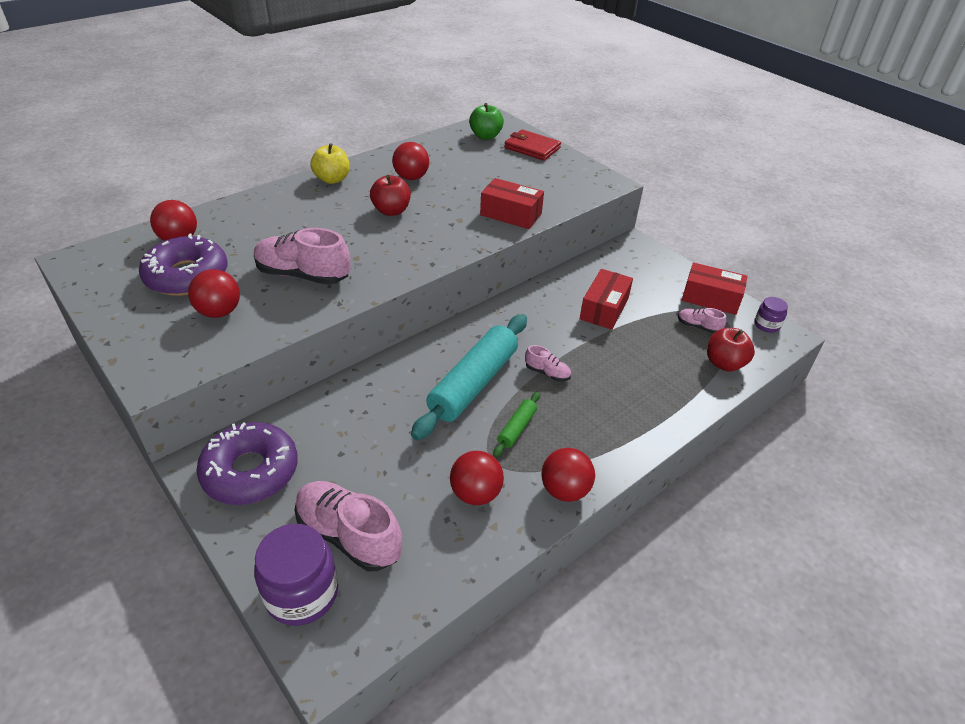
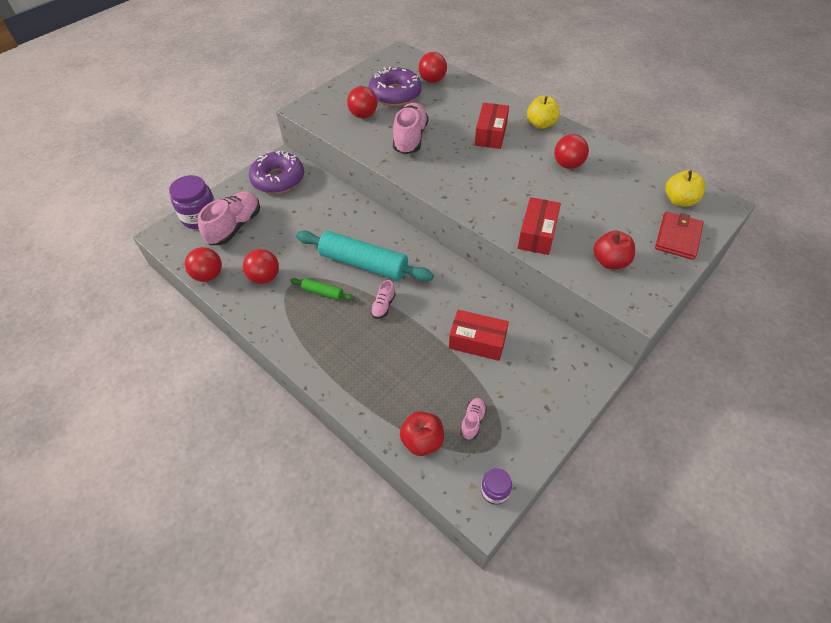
camera: 85 degrees right, 10 degrees up
(391, 211) = (509, 163): red apple -> red apple (610, 262)
(485, 136) = (679, 200): green apple -> yellow apple
(565, 490) = (268, 324): red ball -> red ball (208, 275)
(710, 298) = (525, 437): red box -> red box (490, 134)

